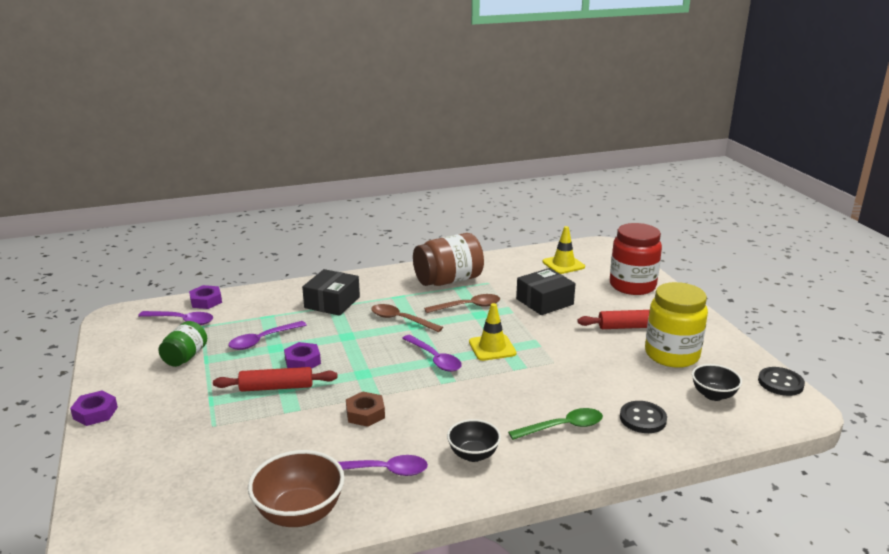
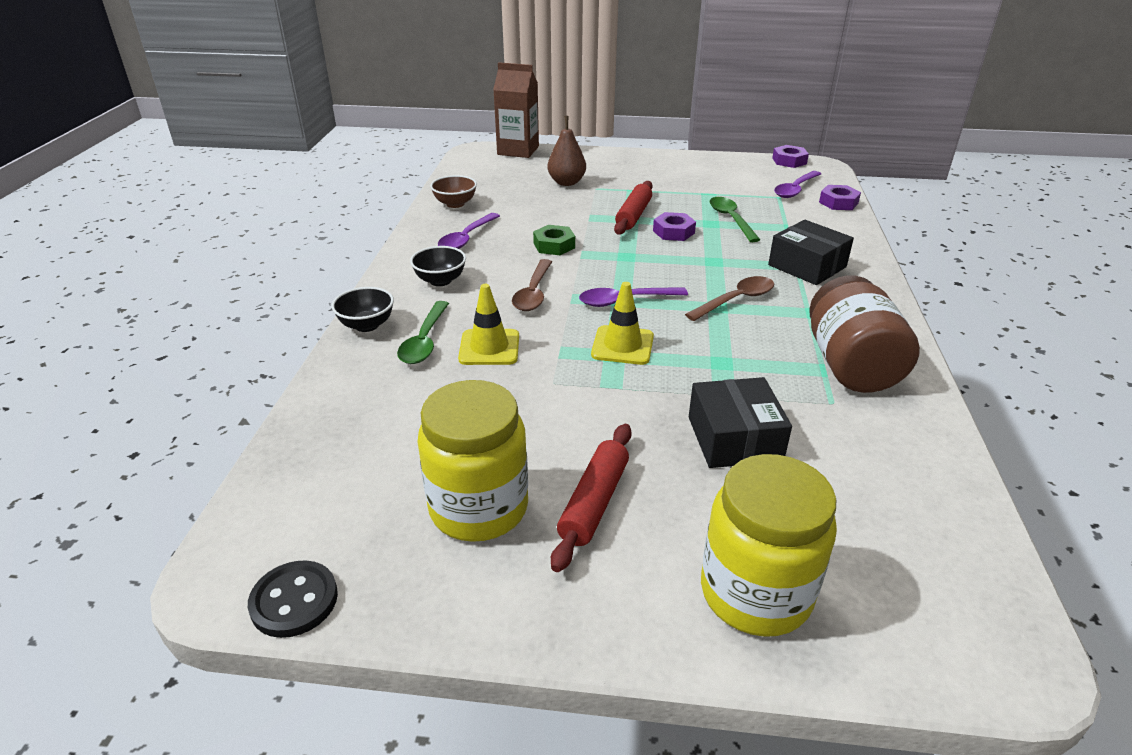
camera: 115 degrees right, 10 degrees up
(91, 525) = (518, 150): none -> brown carton
(95, 413) = (650, 155): purple nut -> purple nut (789, 161)
(185, 357) = (718, 186): green jar -> none
(203, 449) = (566, 182): none -> brown pear
(263, 340) = (731, 219): purple spoon -> green spoon
(299, 513) = (455, 204): brown bowl -> brown bowl, size x0.63
(365, 414) = (554, 245): brown nut -> green nut
(468, 307) = (750, 359): brown spoon -> brown spoon (533, 293)
(563, 264) = (894, 527): yellow traffic cone -> yellow traffic cone (489, 347)
(632, 286) = (755, 593): red jar -> yellow jar
(642, 419) = (377, 402): black button -> none
(713, 395) = (351, 494): black bowl -> black bowl (367, 325)

